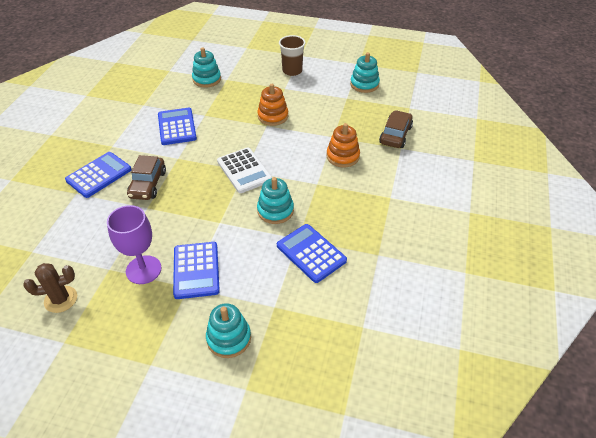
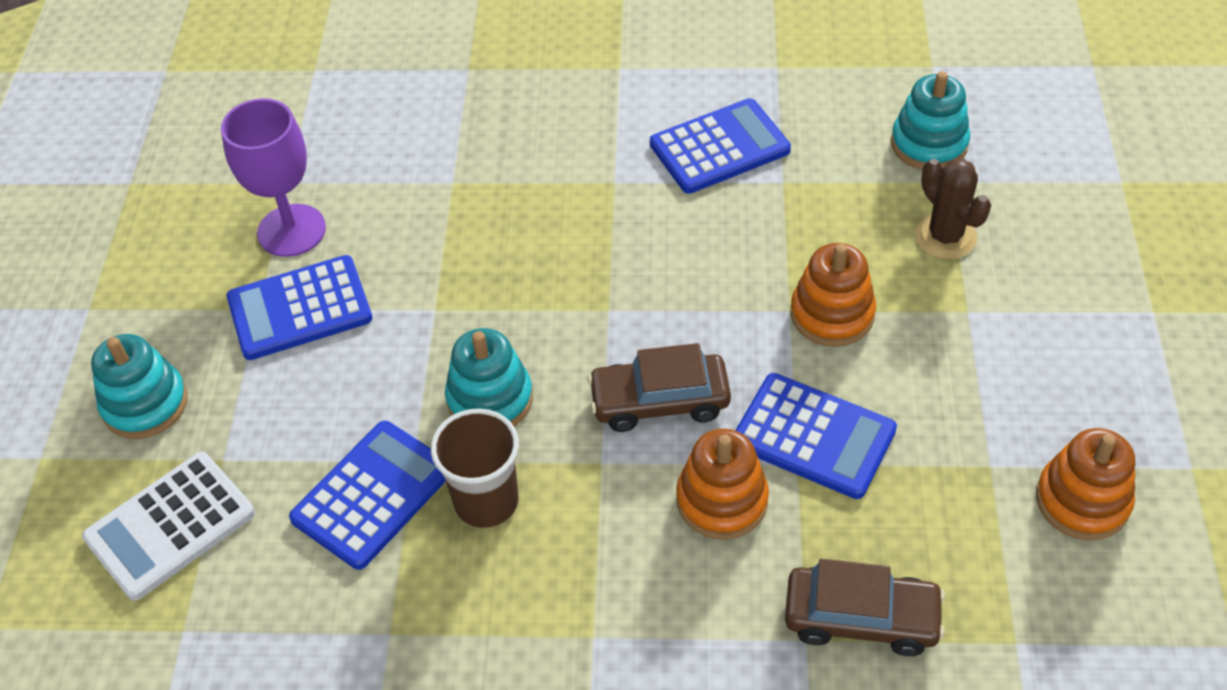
camera: 80 degrees right, 5 degrees up
(61, 299) = (214, 146): brown cactus -> brown cactus (945, 236)
(99, 175) = (526, 81): blue calculator -> blue calculator (813, 436)
(148, 184) = (519, 161): brown car -> brown car (659, 401)
(244, 170) = (607, 309): white calculator -> white calculator (170, 526)
(292, 71) = (1059, 309): brown cup -> brown cup (486, 501)
(364, 84) = (1082, 501): turquoise stacking toy -> orange stacking toy

